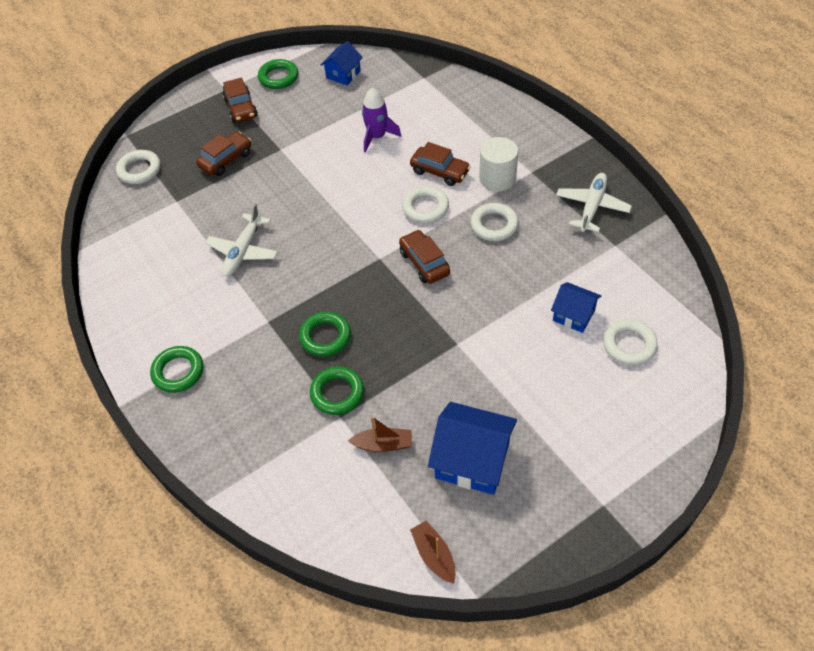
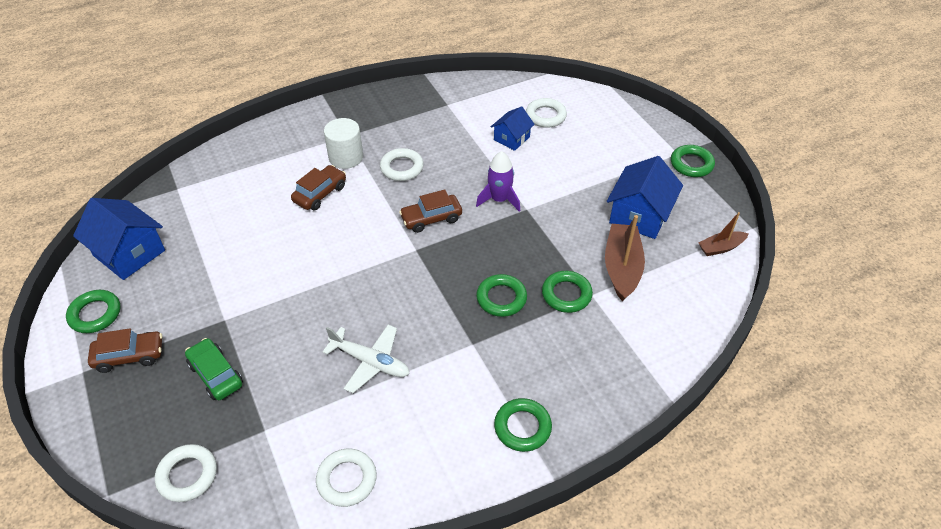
camera: 85 degrees left, 5 degrees down
(226, 160) = (216, 375): brown car -> green car
(343, 74) = (129, 253): blue house -> blue house, size x1.68
(377, 137) = (248, 234): purple rocket -> purple rocket (499, 199)
(383, 444) = (622, 268): brown boat -> brown boat, size x1.73
(425, 208) = (363, 209): white ring -> white ring (347, 479)
(586, 522) = (691, 164): none -> green ring
(592, 207) = (402, 109): white plane -> none

